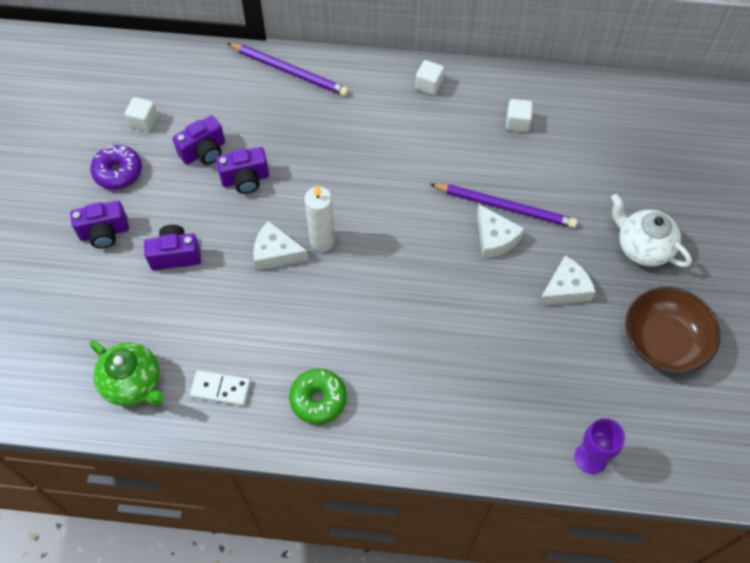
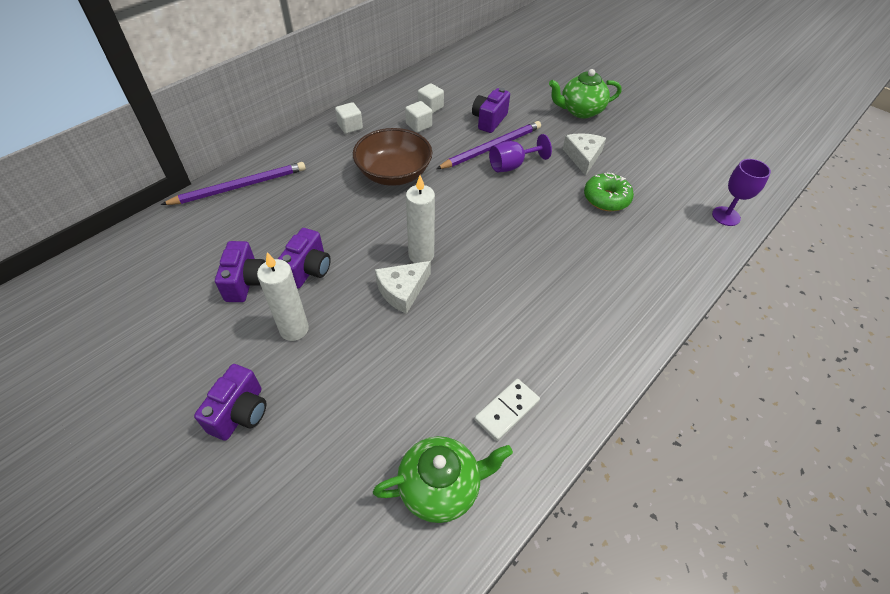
camera: 55 degrees left, 10 degrees down
(118, 172) = (186, 360): purple donut -> none
(144, 121) = (157, 307): white cube -> white cube (419, 125)
(175, 255) = (330, 366): purple camera -> purple camera (489, 120)
(188, 212) = (294, 329): none -> white candle
(318, 399) = (572, 342): green donut -> green donut (606, 199)
(495, 238) = (512, 165): white cheese -> purple goblet
(642, 247) = (580, 111): white teapot -> green teapot
(663, 341) = (657, 139): brown bowl -> brown bowl (394, 173)

